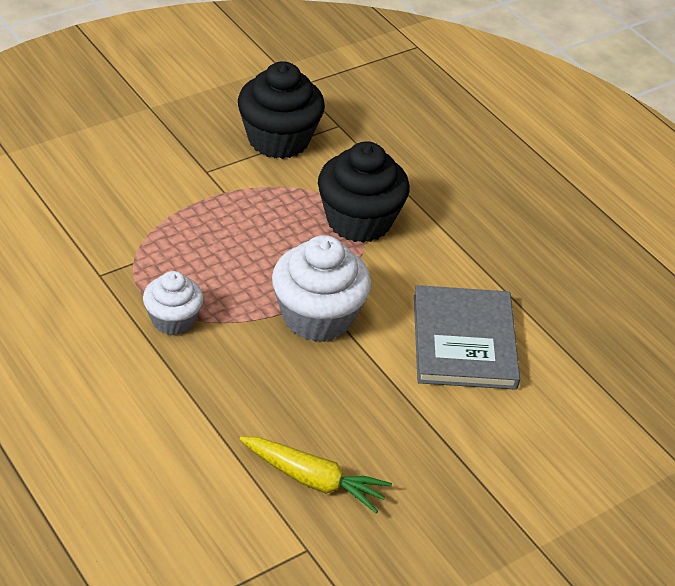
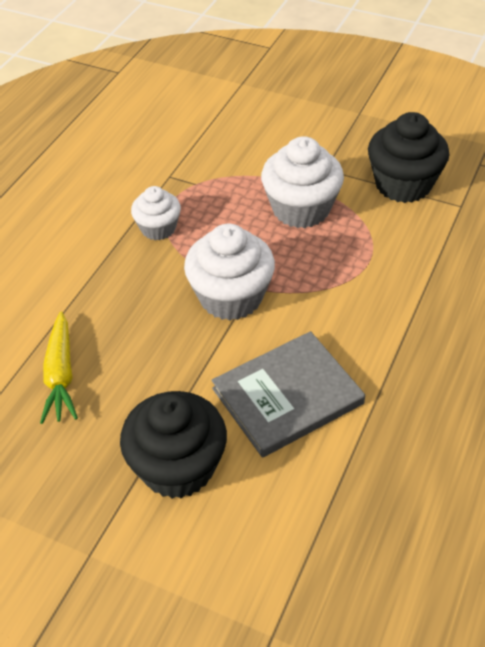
camera: 65 degrees right, 5 degrees up
(245, 215) = (301, 209): none -> white cupcake
(359, 221) = (362, 269): black cupcake -> black cupcake (178, 467)

